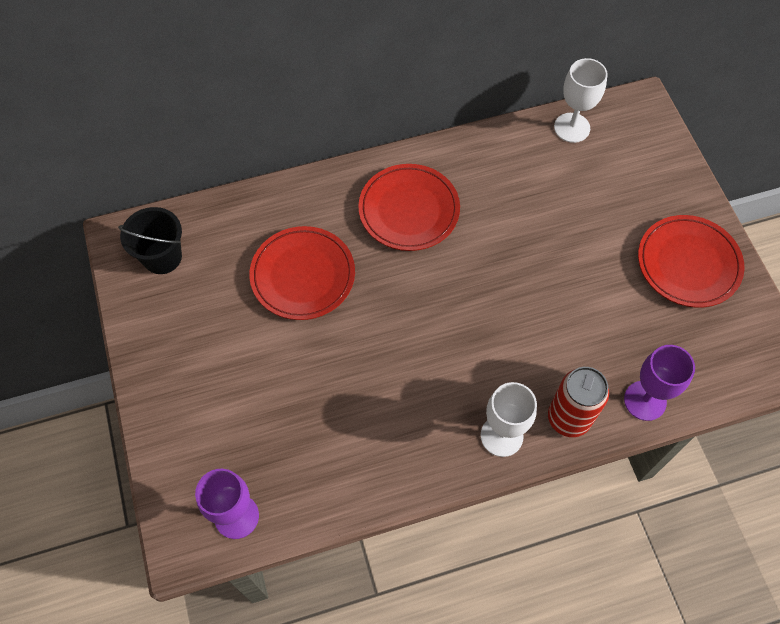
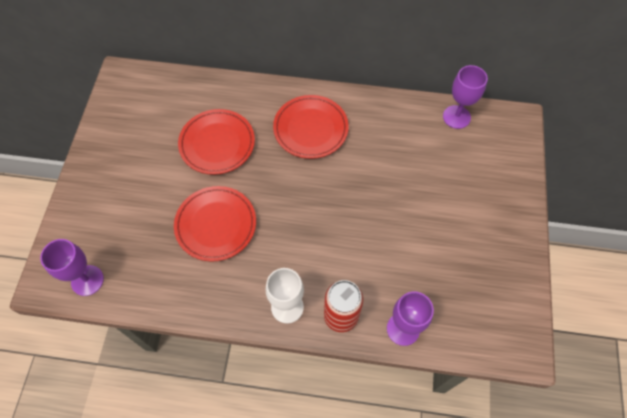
camera: 25 degrees right, 0 degrees up
(162, 257) = (138, 97): black bucket -> none
(572, 128) = (456, 117): white goblet -> purple goblet
(688, 264) = (490, 246): red plate -> red plate (216, 225)

